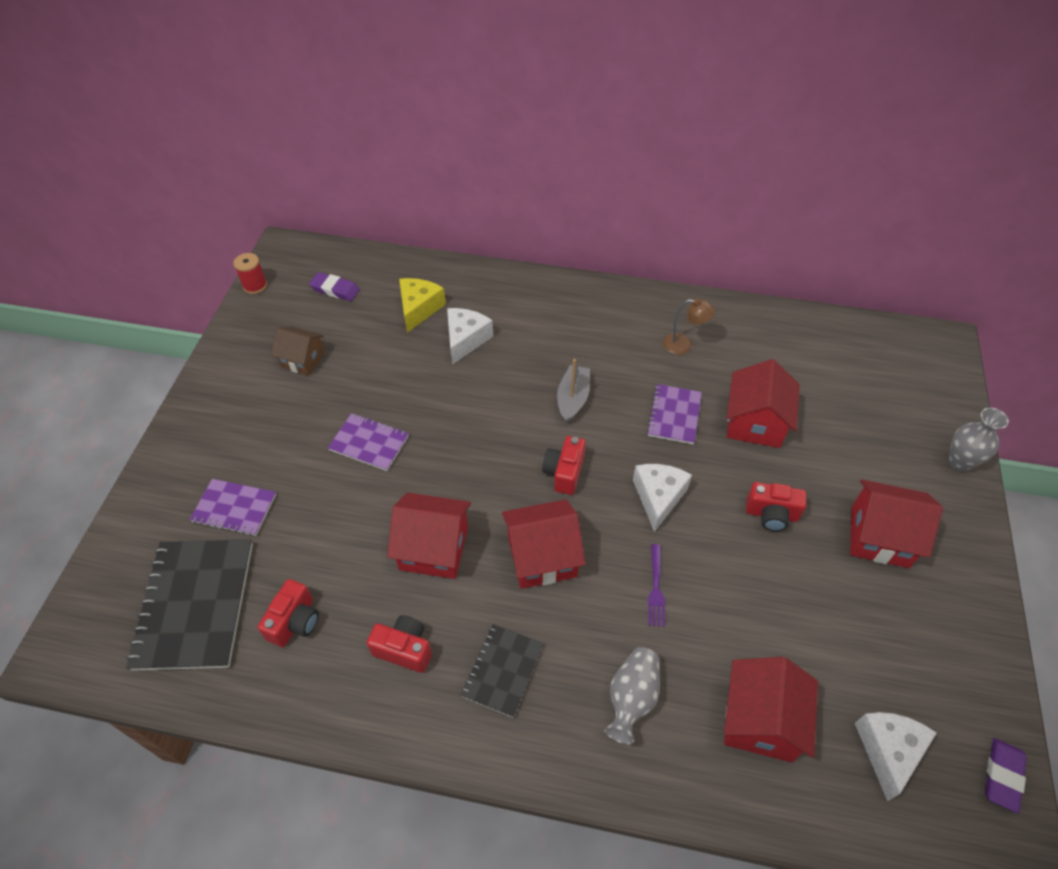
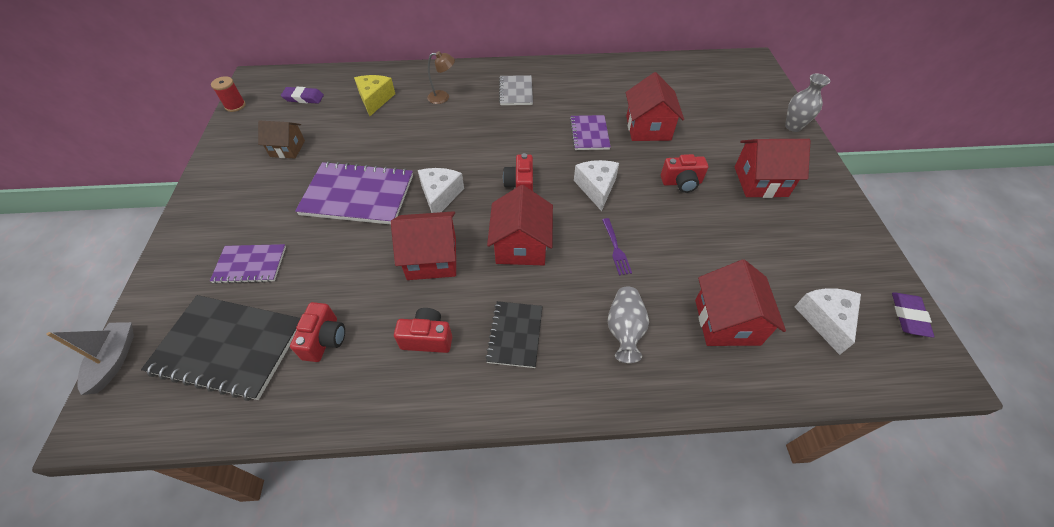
camera: 15 degrees left, 0 degrees up
(195, 605) = (228, 347): black notebook -> black notebook turned 60 degrees counterclockwise
(369, 443) = (358, 195): purple notebook -> purple notebook, size x1.77
(465, 340) = (417, 113): white cheese -> white cheese (440, 196)
(542, 557) = (521, 246): red house -> red house turned 60 degrees counterclockwise
(573, 399) = (511, 137): grey boat -> grey boat (114, 360)
(598, 331) = (516, 91): none -> grey notebook
(683, 345) = (580, 90): brown lamp -> brown lamp (443, 97)

